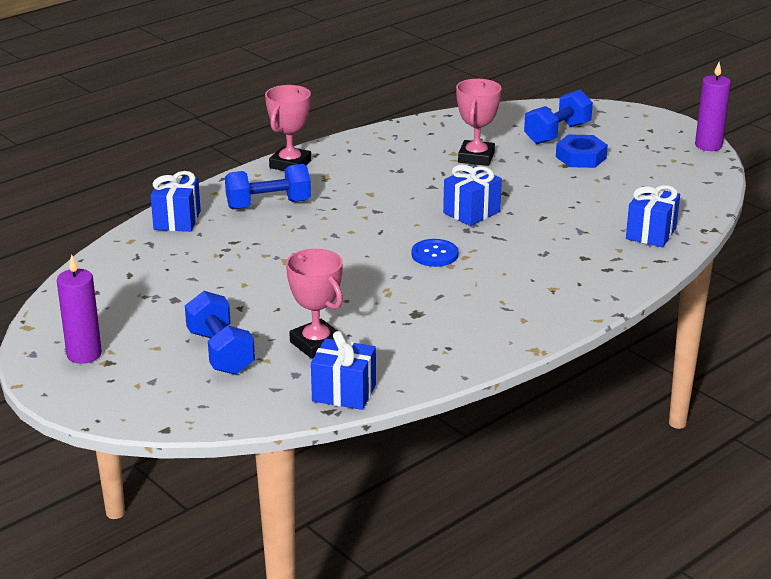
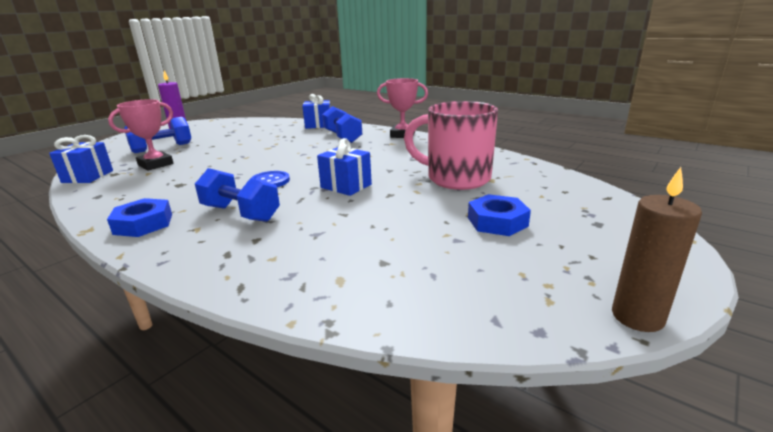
camera: 80 degrees right, 5 degrees down
(476, 157) = (455, 178): pink trophy -> pink mug
(532, 319) = (143, 224): none -> blue nut
(557, 134) = (546, 206): blue dumbbell -> blue dumbbell (240, 213)
(651, 233) = (312, 277): blue gift -> none
(708, 145) = (637, 317): purple candle -> brown candle

